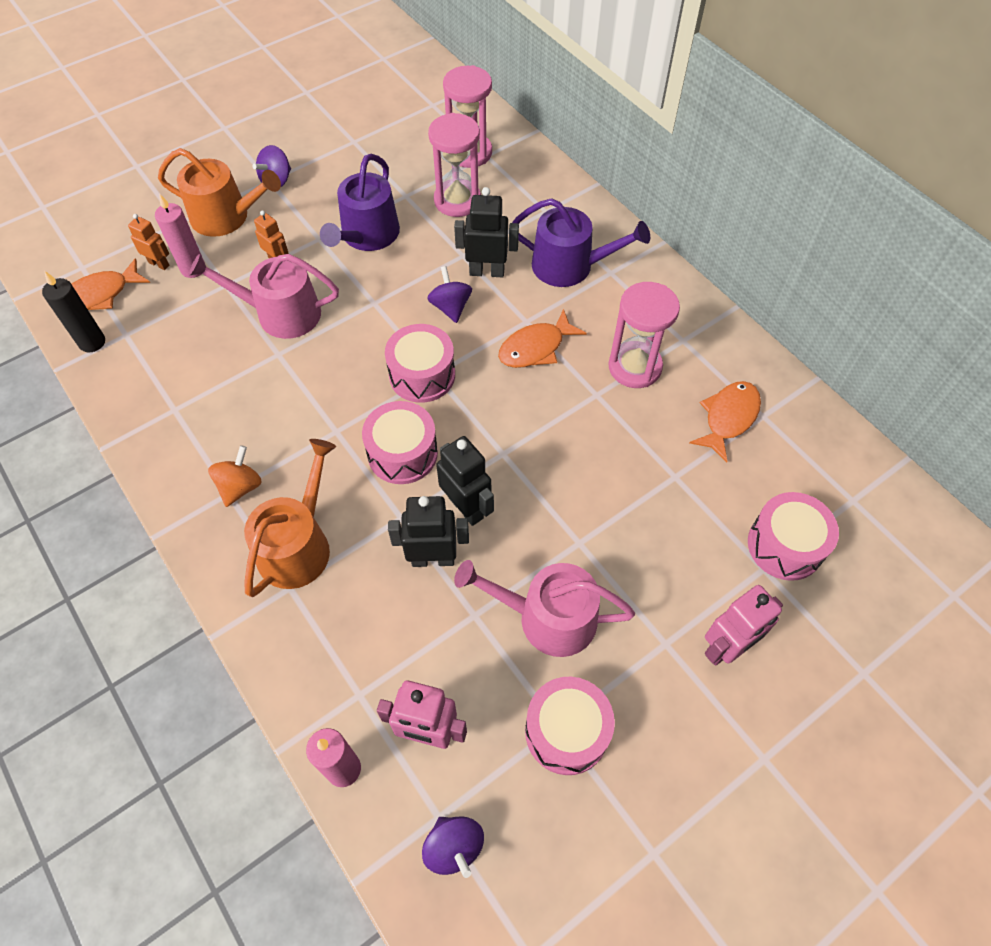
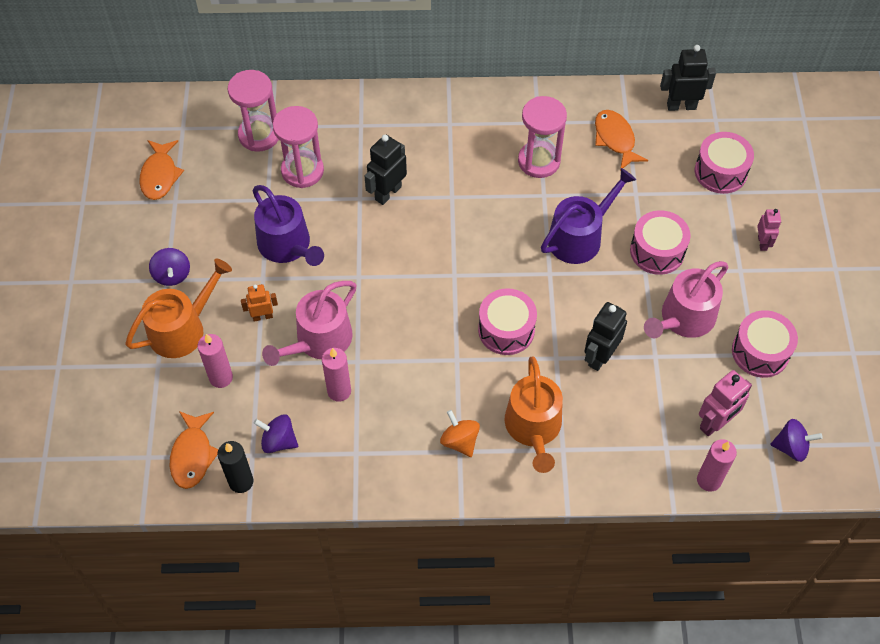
camera: 55 degrees left, 0 degrees up
(159, 264) = (194, 399): orange robot -> none
(235, 359) = (339, 391): none -> pink candle
(298, 545) = (533, 428): orange watering can -> orange watering can turned 150 degrees counterclockwise
(422, 375) = (449, 283): pink drum -> pink drum (657, 251)
(450, 307) = (402, 232): purple spinning top -> purple spinning top (278, 441)
(466, 507) = (576, 317): black robot -> black robot (681, 106)
(535, 348) = (479, 205): orange fish -> orange fish (160, 175)
(570, 266) = (424, 142): purple watering can -> purple watering can (580, 237)
(726, 647) = (762, 243): pink robot -> pink robot, size x0.62

